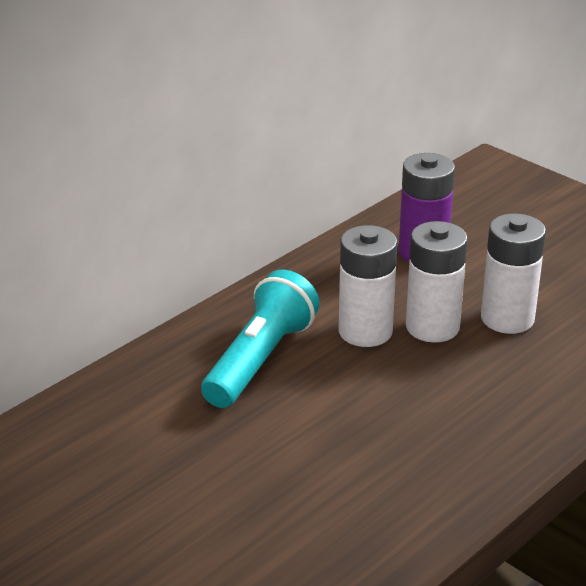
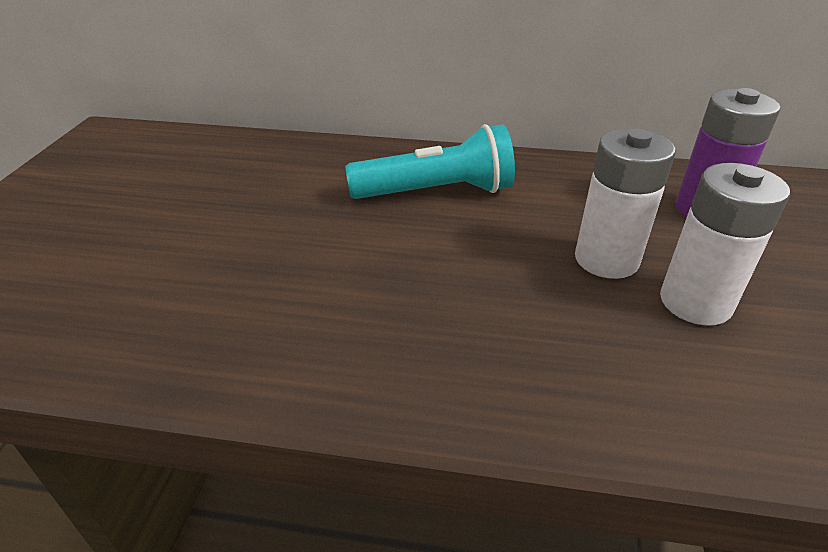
camera: 55 degrees right, 5 degrees up
(365, 331) = (544, 225): white battery -> none

